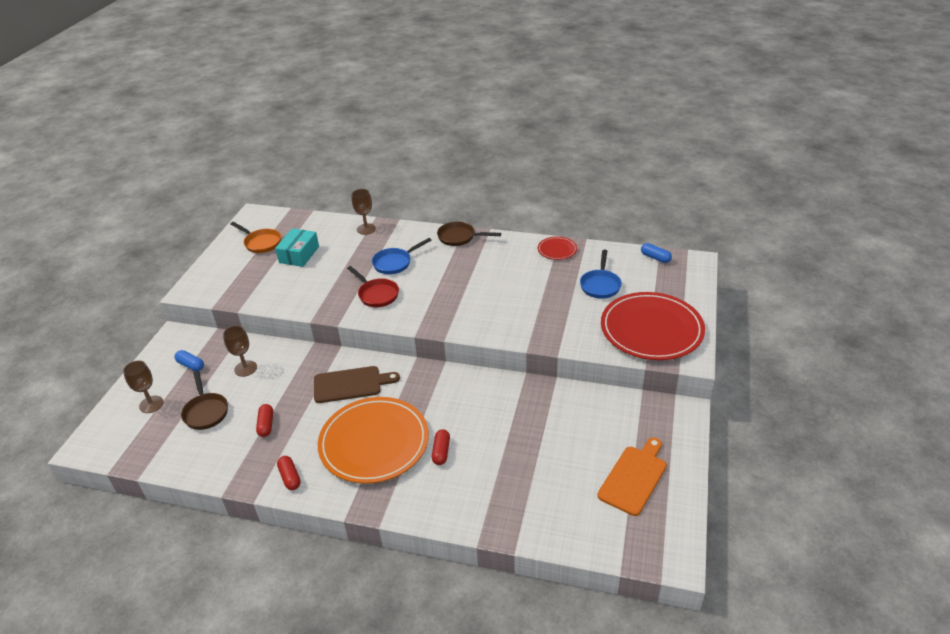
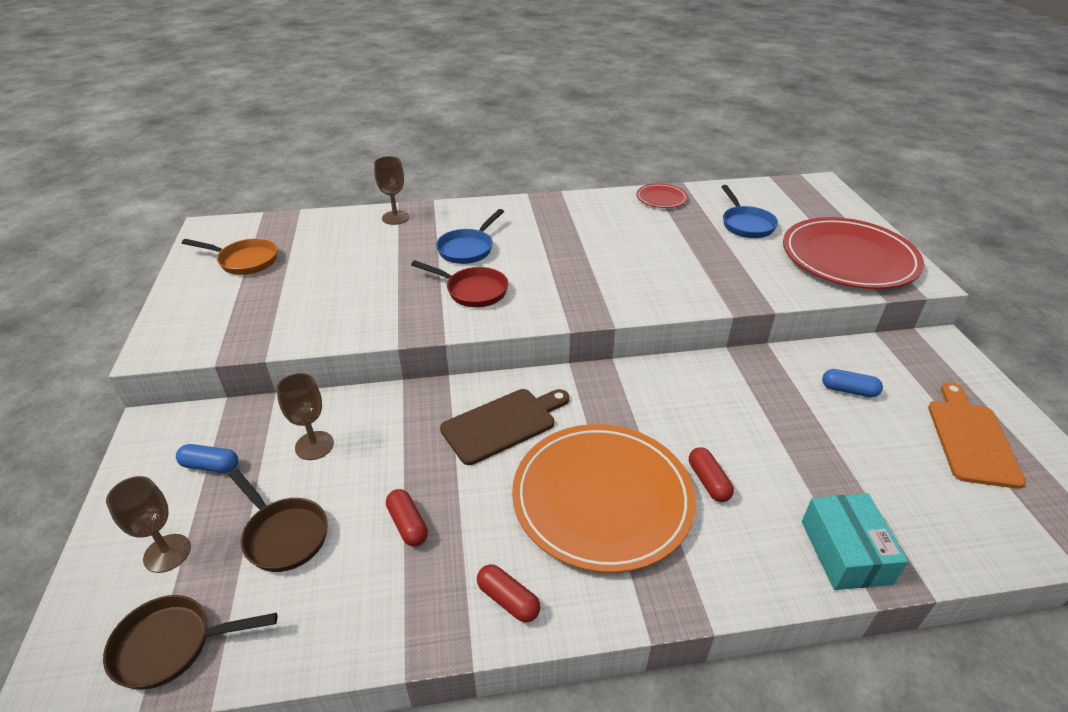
camera: 25 degrees left, 0 degrees up
(299, 254) = (317, 264): turquoise box -> turquoise box (845, 552)
(459, 237) = (530, 206): brown pan -> brown pan (171, 645)
(655, 258) = (776, 187): blue capsule -> blue capsule (848, 390)

